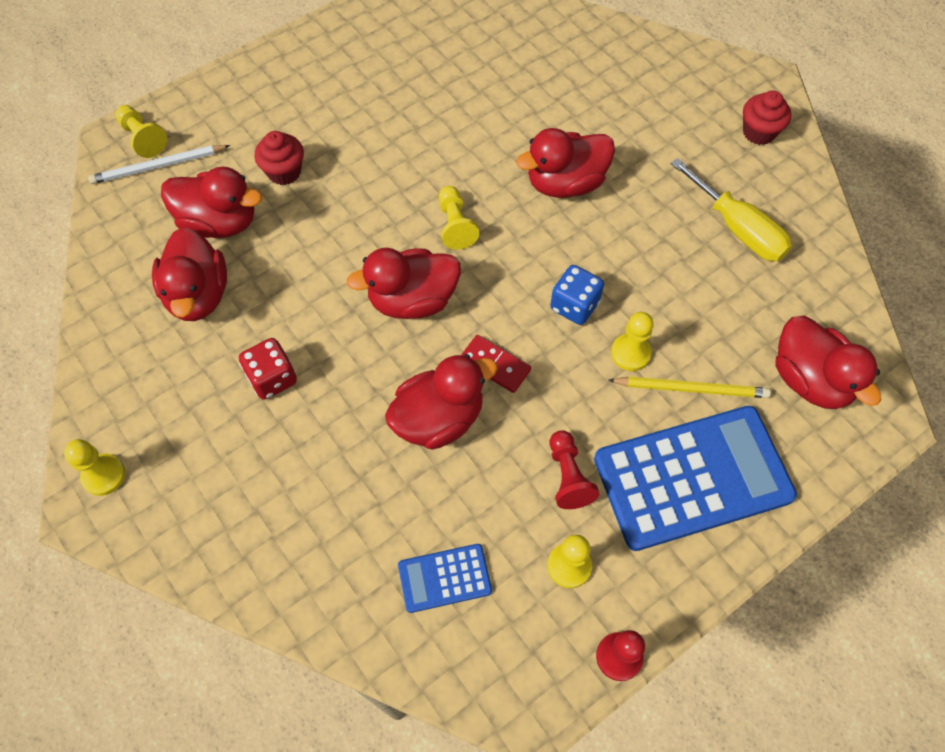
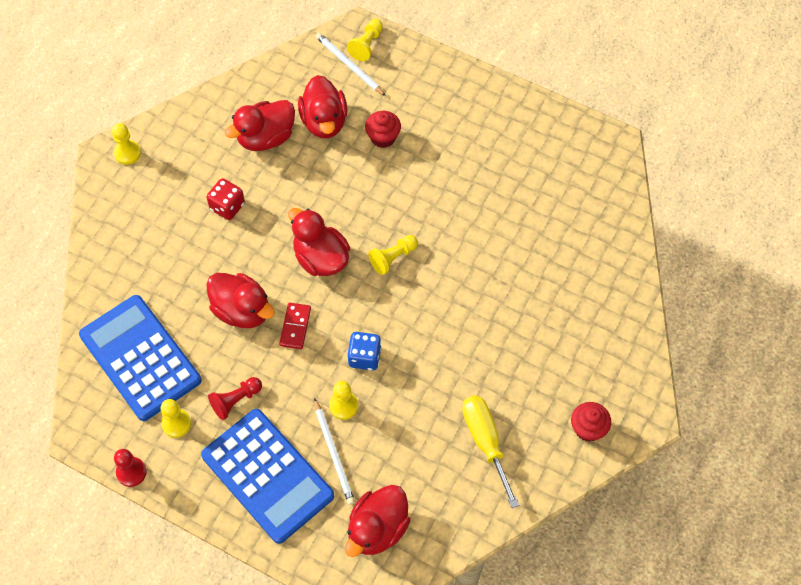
camera: 65 degrees right, 0 degrees up
(444, 578) = (140, 358): blue calculator -> blue calculator, size x2.15
(565, 183) = (466, 312): red duck -> none
(691, 389) = (334, 453): yellow pencil -> white pencil
(738, 228) = (485, 442): yellow screwdriver -> yellow screwdriver turned 135 degrees clockwise

